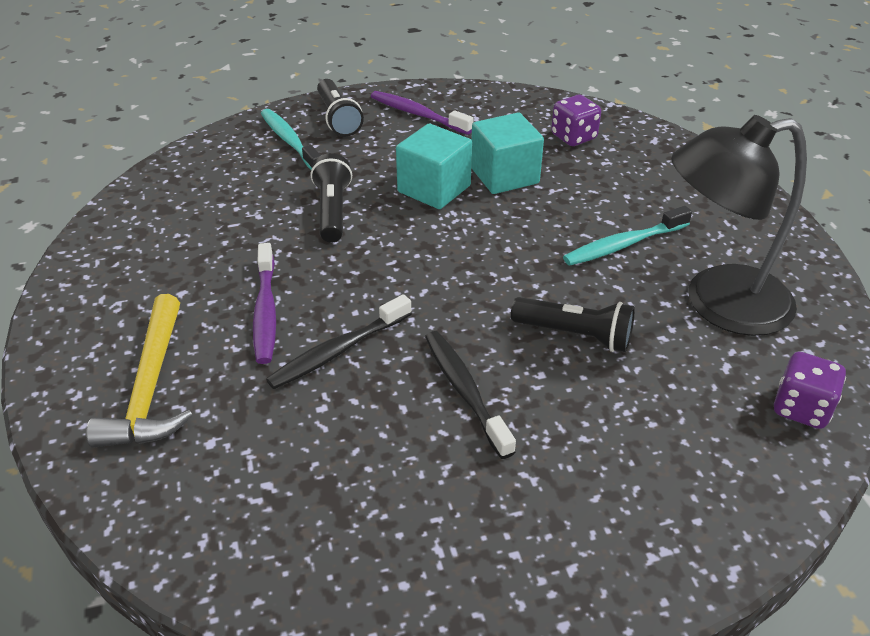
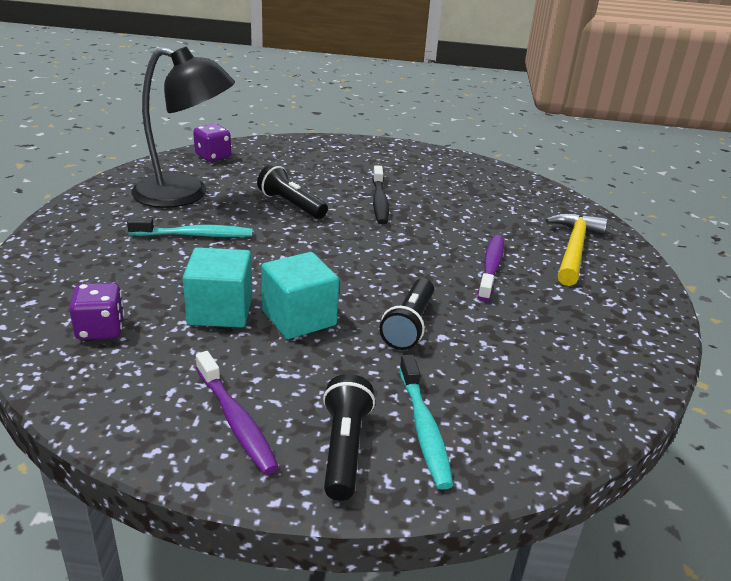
camera: 160 degrees left, 10 degrees down
(338, 351) = (446, 235): black toothbrush -> none

